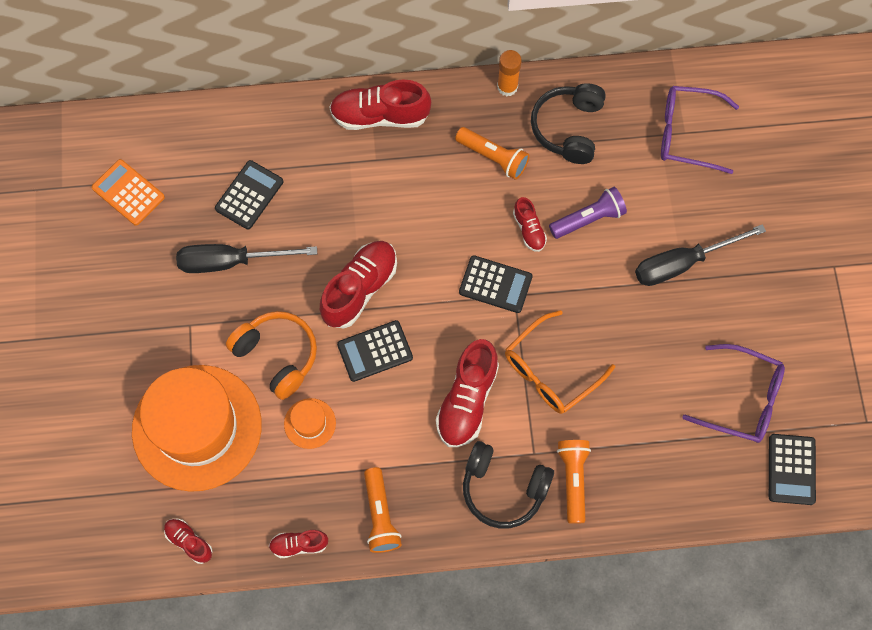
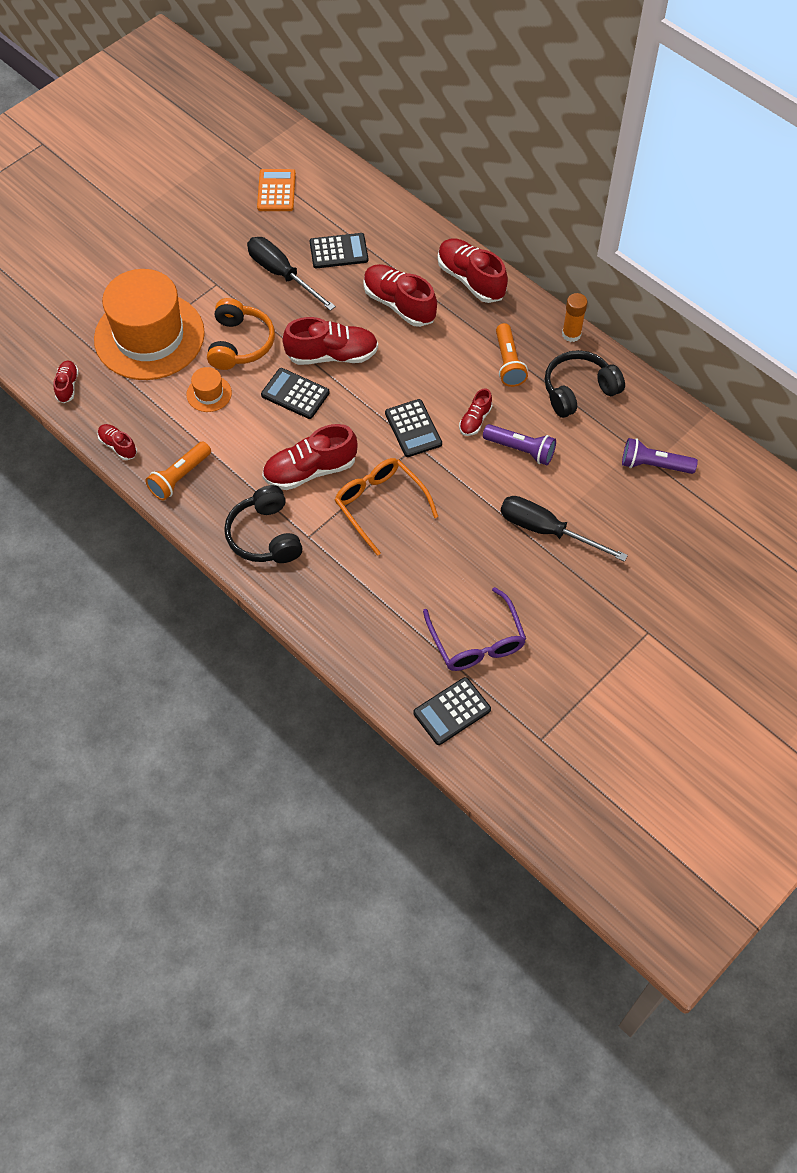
camera: 50 degrees right, 10 degrees down
(354, 192) = (399, 304): none -> red shoe
(550, 371) = (380, 505): orange glasses -> orange glasses turned 45 degrees clockwise
(573, 480) = (311, 574): orange flashlight -> none
(687, 134) = (654, 465): purple glasses -> purple flashlight

